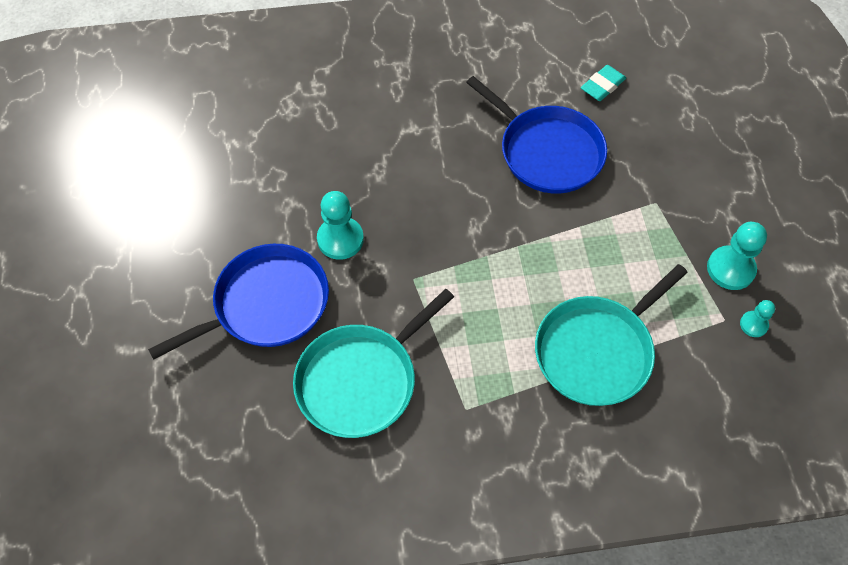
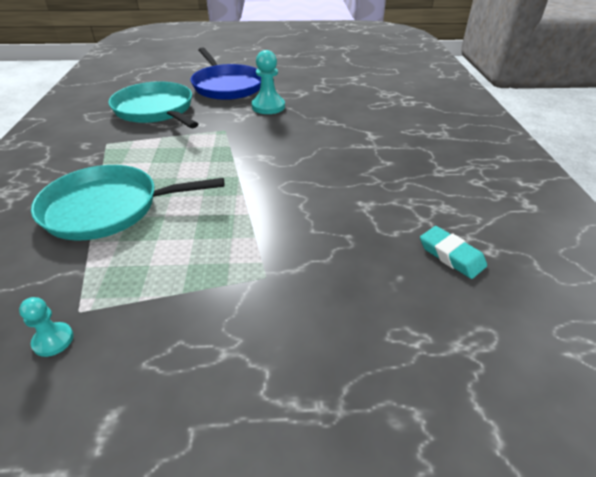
camera: 95 degrees right, 20 degrees down
(547, 151) = (346, 202): blue pan -> none
(597, 351) = (108, 208): turquoise pan -> turquoise pan turned 60 degrees counterclockwise
(730, 269) = (143, 333): turquoise pawn -> none

